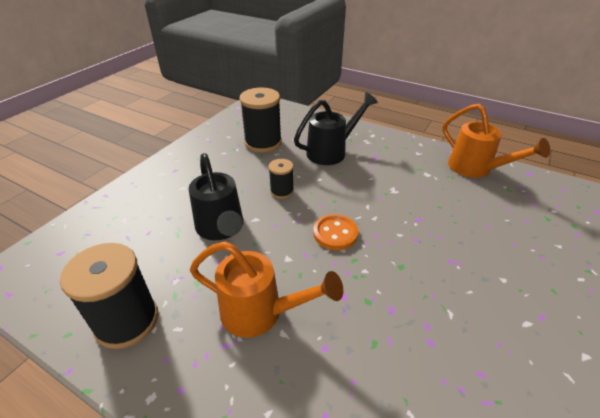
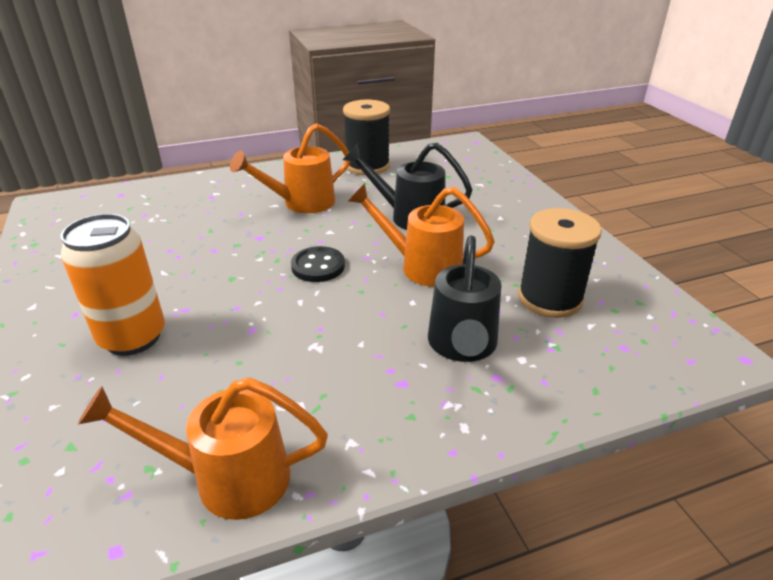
camera: 130 degrees right, 5 degrees down
(282, 191) = (422, 266): black spool -> orange watering can
(335, 233) = (318, 266): orange button -> black button
(498, 261) = (133, 337): none -> orange can

